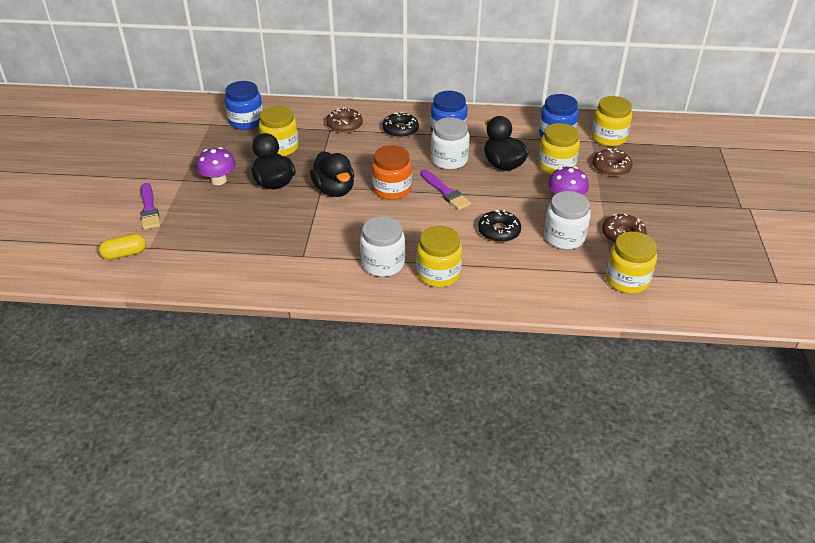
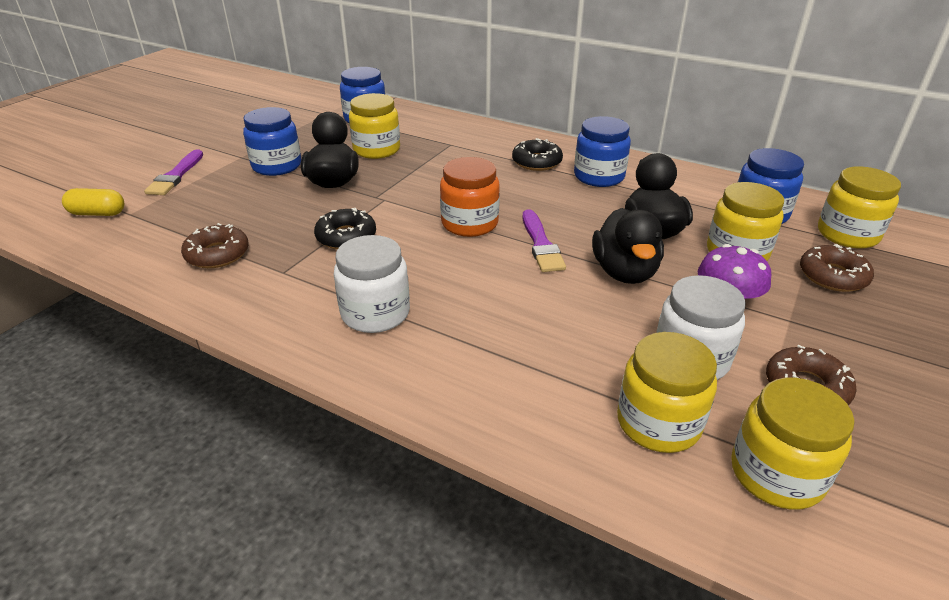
camera: 25 degrees right, 5 degrees down
(219, 180) = (277, 166): purple mushroom -> blue jar
(334, 190) = (396, 206): black duck -> black duck (624, 272)
(344, 125) = (471, 143): brown donut -> brown donut (217, 254)
(438, 274) = (442, 353): yellow jar -> yellow jar (658, 423)
(449, 160) = (576, 208): white jar -> none
(499, 231) = (584, 318): black donut -> black donut (346, 237)

